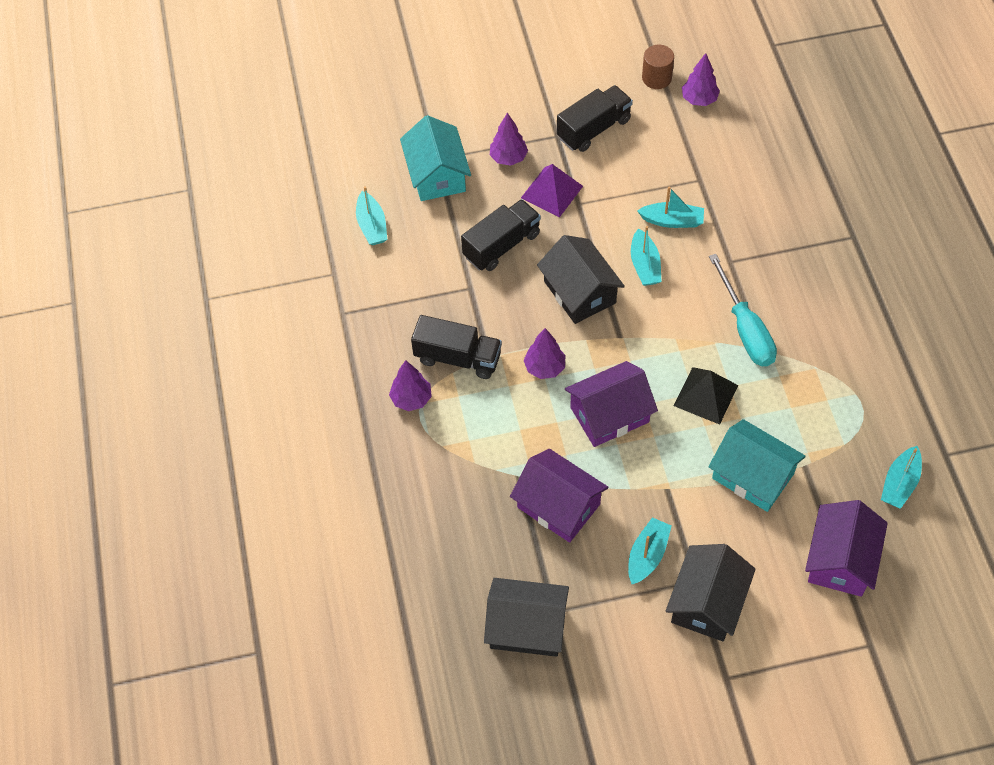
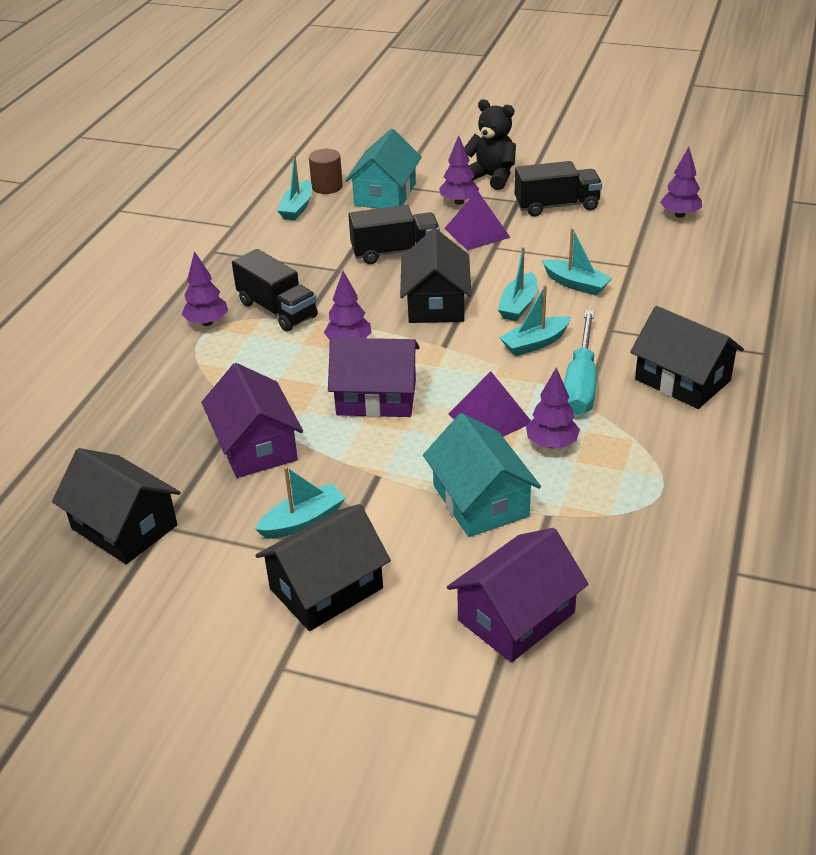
camera: 30 degrees right, 20 degrees down
(513, 113) = (491, 177): none -> black teddy bear
(656, 78) = (649, 191): brown cylinder -> brown cylinder (327, 187)
(706, 395) = (490, 418): black pyramid -> purple pyramid
(764, 399) = (551, 444): none -> purple tree
(813, 292) = (682, 380): none -> black house
(900, 483) = (651, 575): turquoise boat -> turquoise boat (535, 343)

